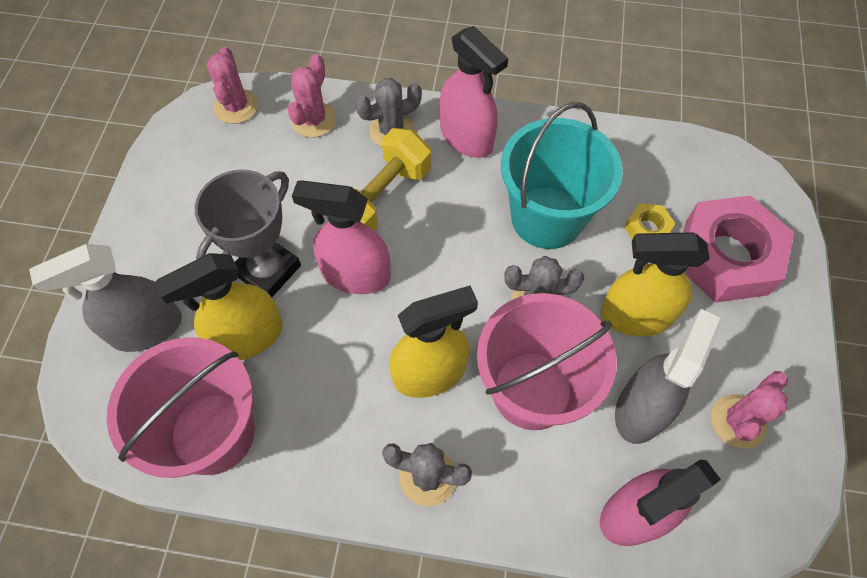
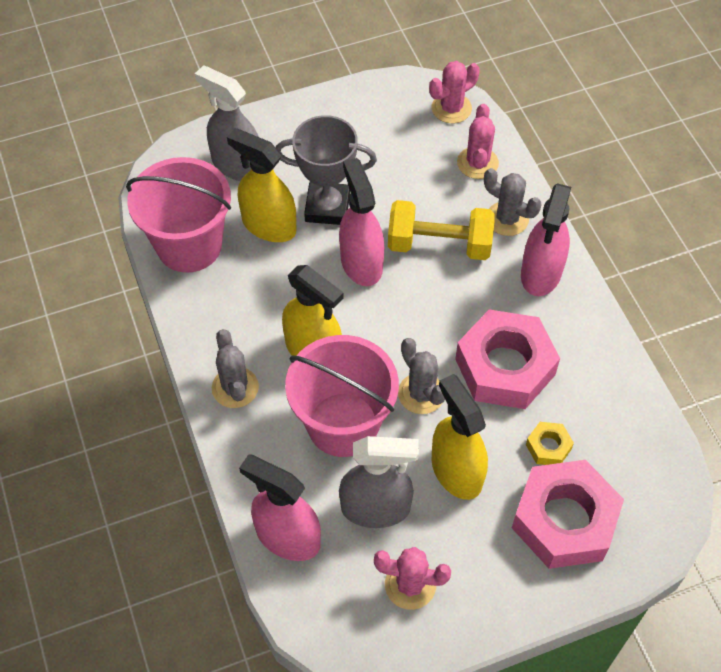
camera: 60 degrees right, 5 degrees down
(314, 120) = (477, 163): pink cactus -> pink cactus turned 75 degrees counterclockwise
(547, 217) = (505, 367): turquoise bucket -> pink nut

